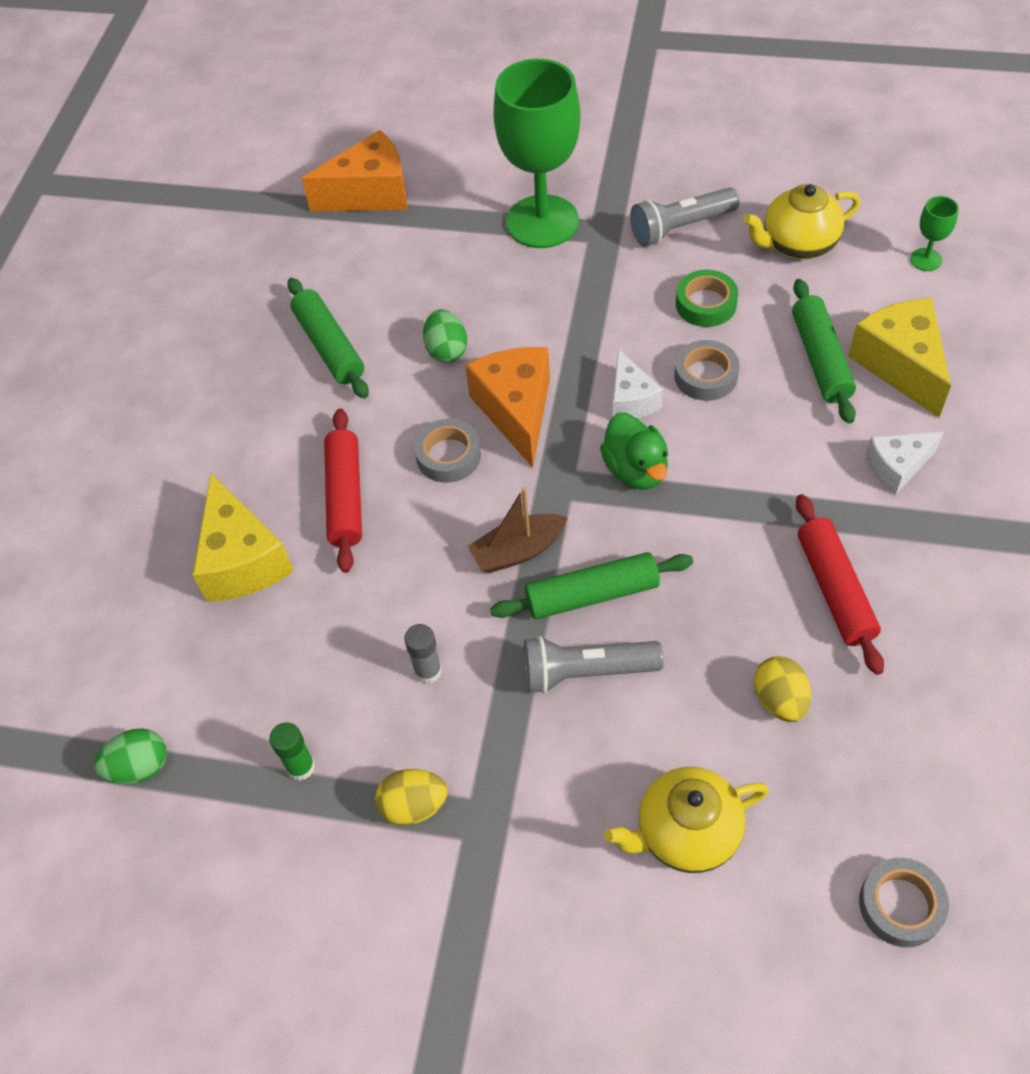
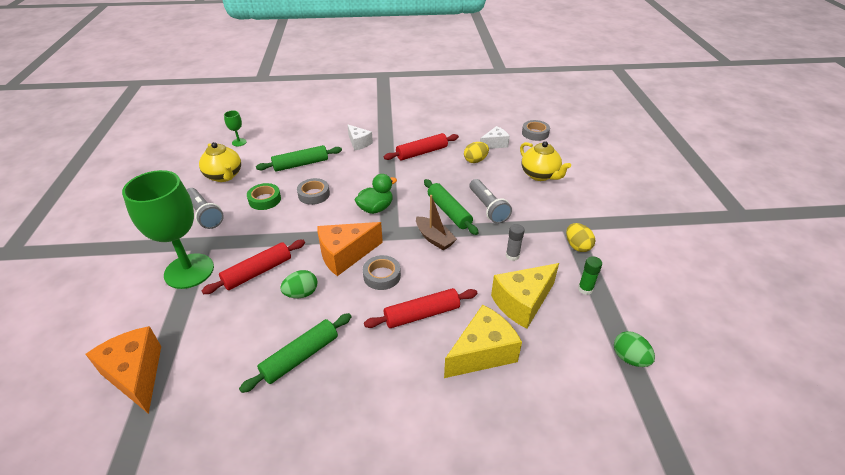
camera: 110 degrees left, 15 degrees down
(513, 299) = (258, 272): none -> red rolling pin
(631, 400) = (332, 215): white cheese -> white cheese (494, 144)
(900, 365) = (303, 145): yellow cheese -> yellow cheese (522, 303)

